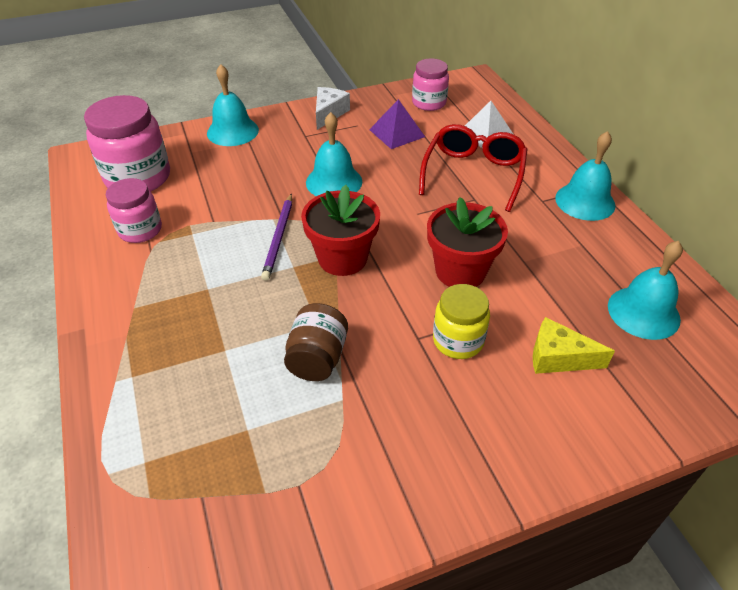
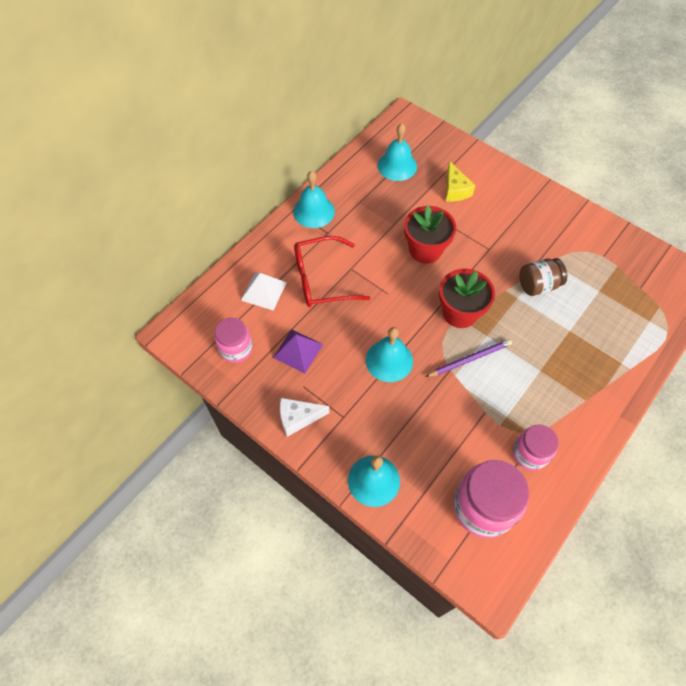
camera: 120 degrees left, 15 degrees up
(458, 340) = (477, 231): yellow jar -> none

